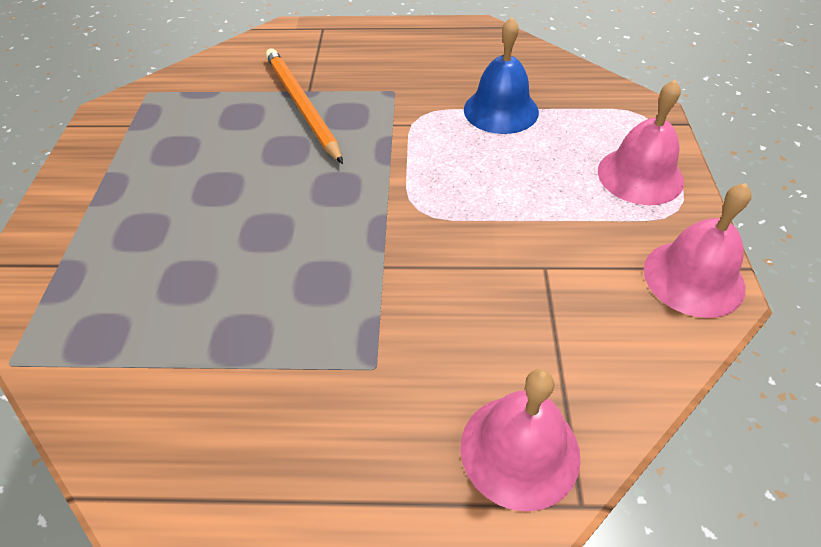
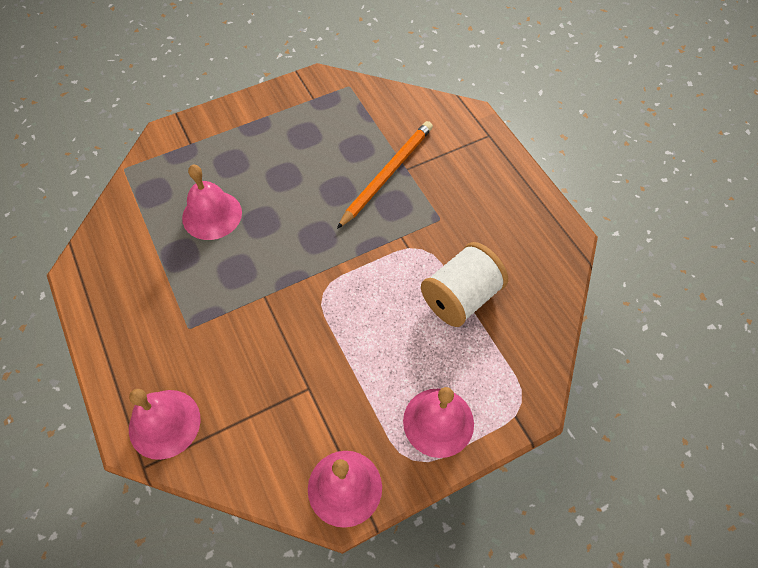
camera: 60 degrees right, 10 degrees up
(207, 279) = (212, 215): none -> pink bell
(501, 110) = (460, 297): blue bell -> white spool

